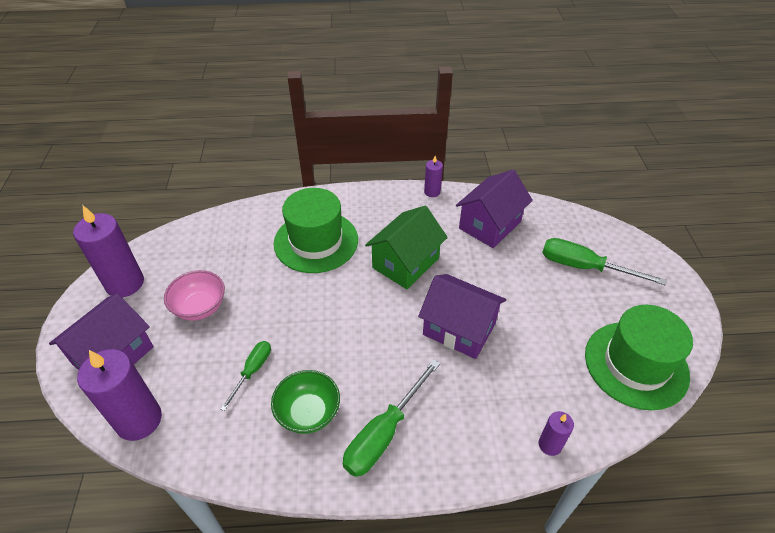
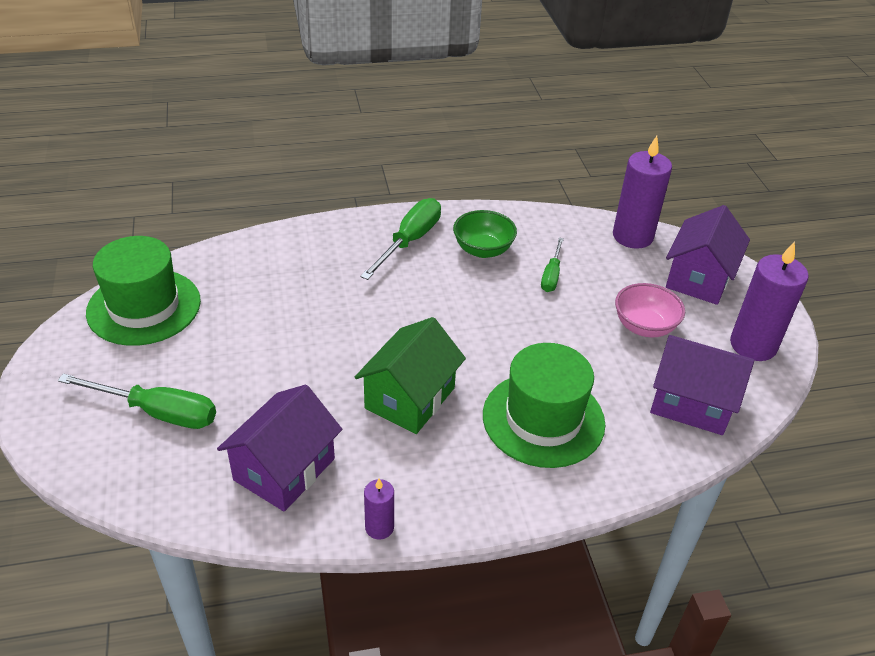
camera: 170 degrees right, 5 degrees down
(459, 329) = (338, 326): purple house -> purple house (691, 403)
(550, 445) = (258, 243): purple candle -> none

